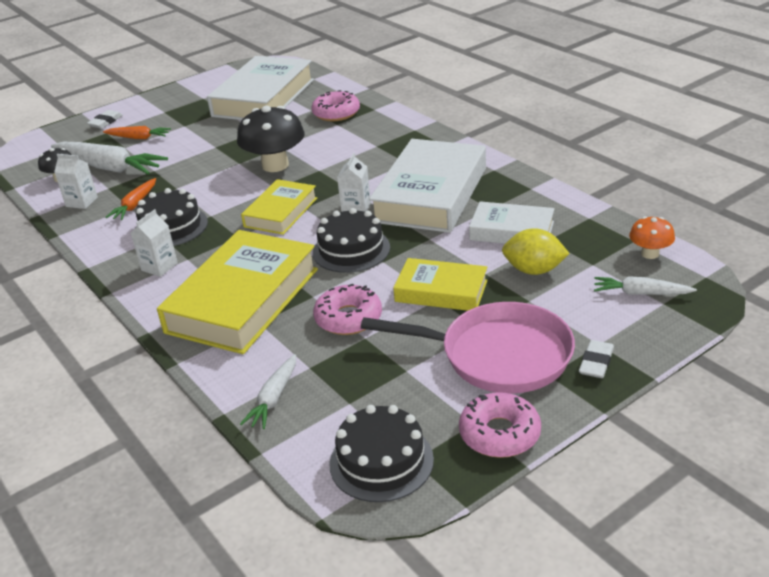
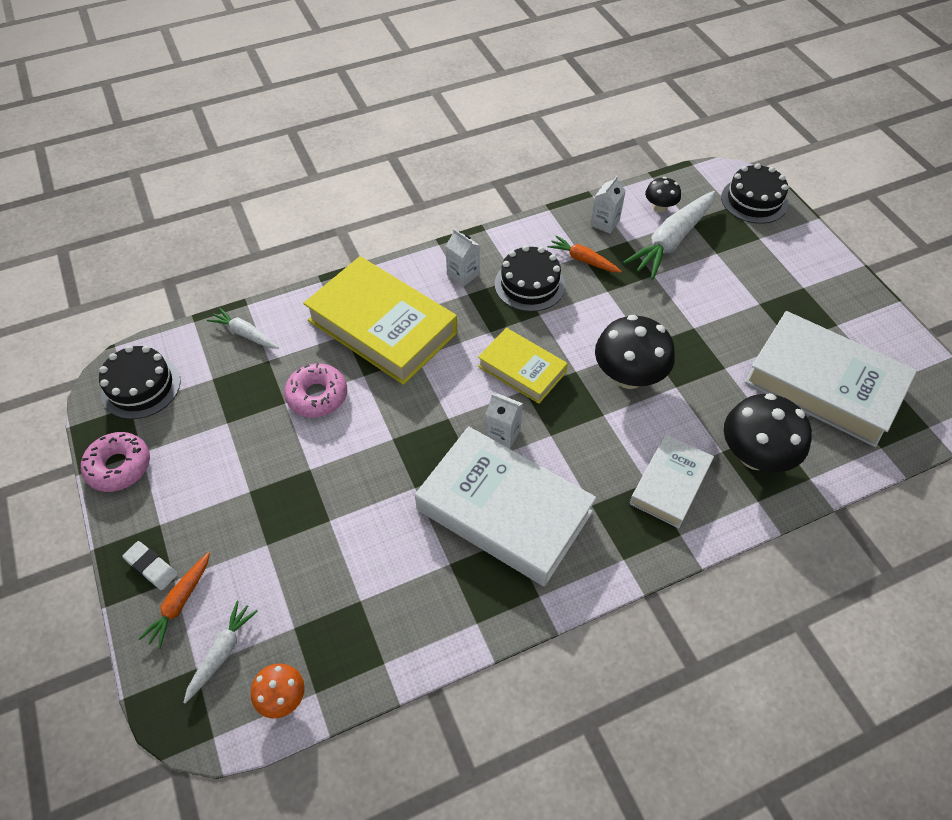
camera: 100 degrees right, 20 degrees up
(106, 122) = (787, 238): white eraser -> none
(138, 138) = (737, 264): orange carrot -> orange carrot (180, 602)
(336, 113) = (755, 455): pink donut -> black mushroom
(351, 250) = (424, 416): black cake -> black cake (754, 200)
(441, 291) = (319, 474): yellow book -> none
(497, 355) = (206, 493): pink pan -> none
(512, 231) = (393, 570): white book -> white book (670, 484)
(534, 270) = (311, 566): yellow lemon -> none

